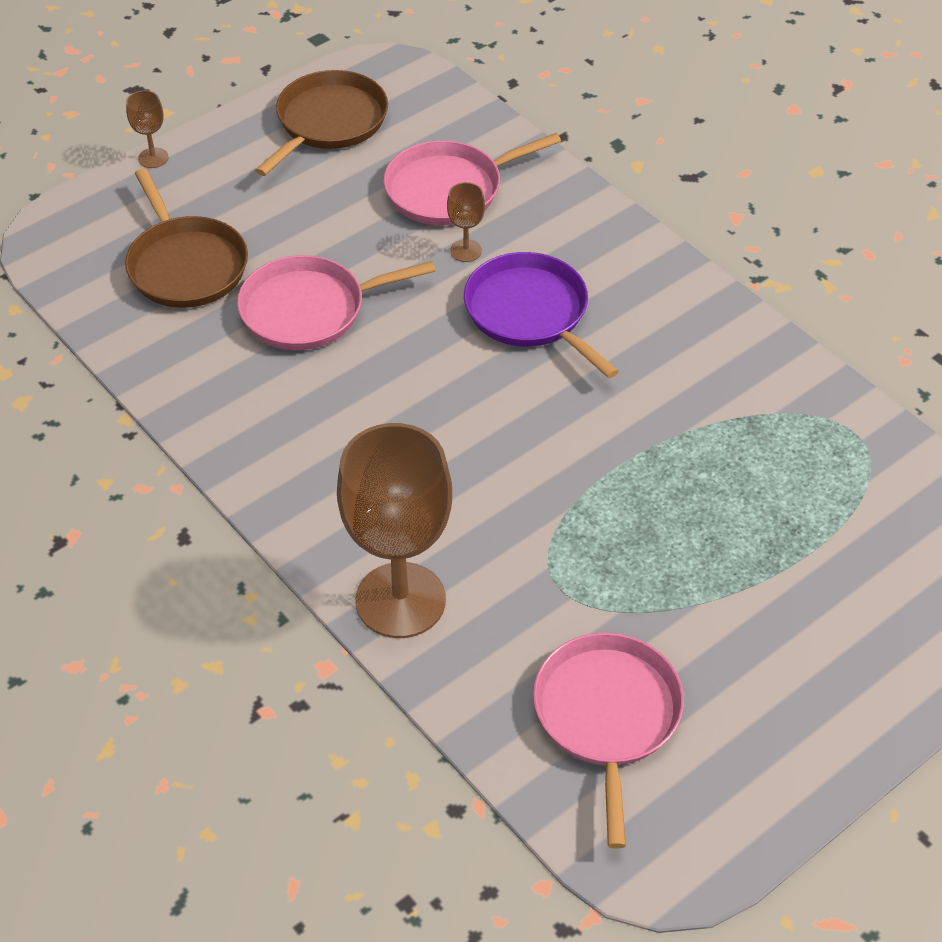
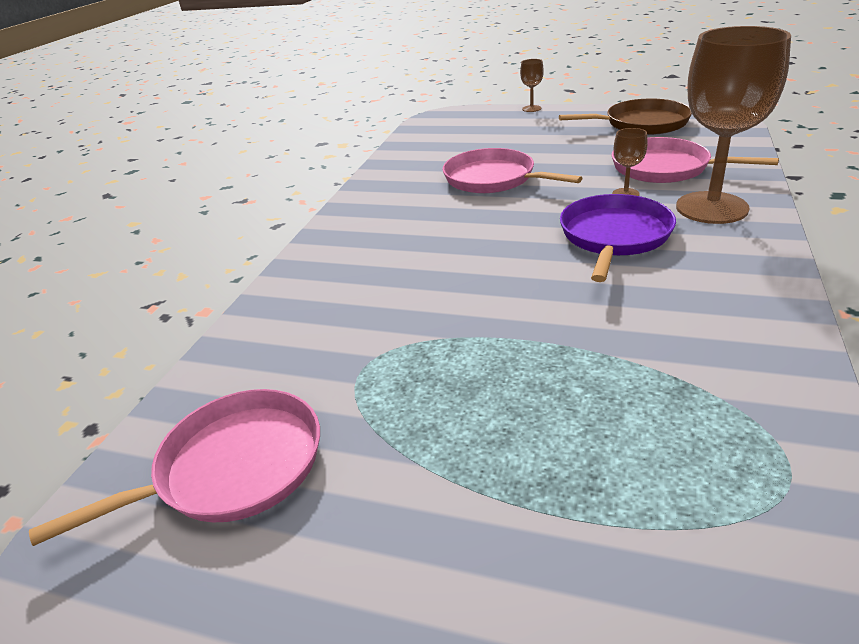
camera: 60 degrees right, 15 degrees down
(186, 265) = (473, 143): brown pan -> none
(400, 600) = (284, 309): brown goblet -> brown goblet (711, 208)

